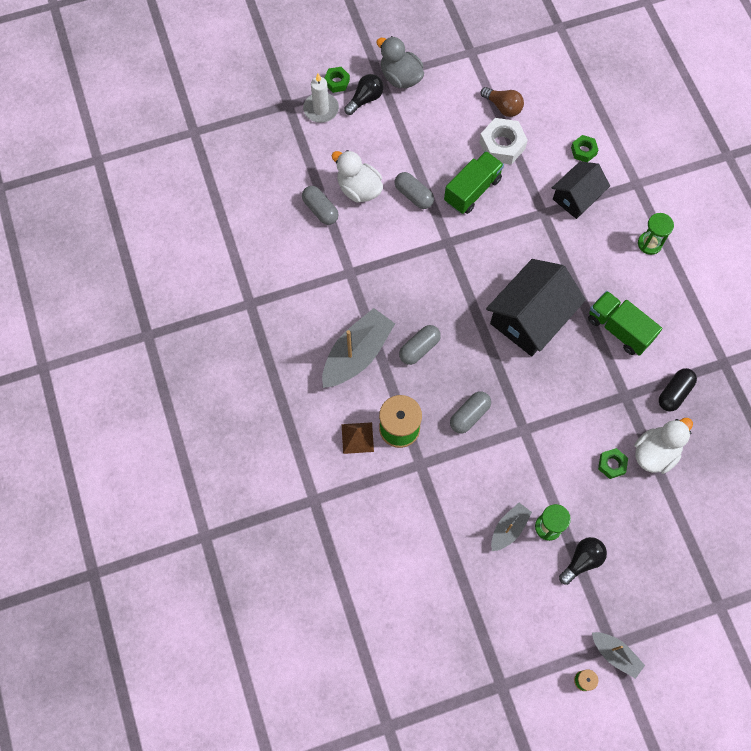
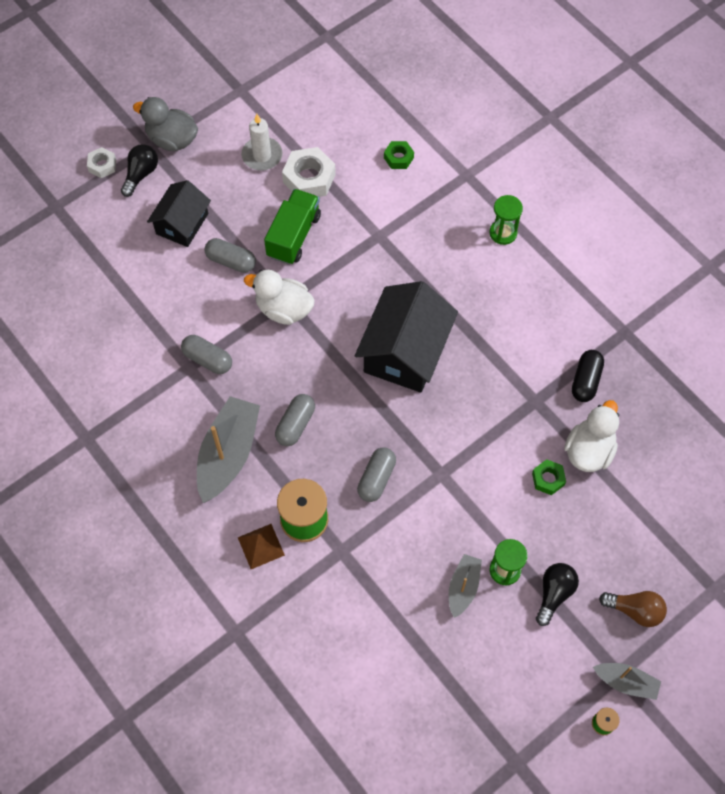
camera: 20 degrees left, 5 degrees down
(320, 210) = (132, 309): grey capsule -> grey capsule (208, 359)
(321, 109) = (94, 200): white candle -> white candle (262, 155)
(337, 82) = (102, 165): green nut -> white nut
(359, 189) = (167, 273): white duck -> white duck (284, 309)
(503, 107) = (296, 138): brown light bulb -> brown light bulb (635, 610)
(576, 197) = (408, 208): black house -> black house (182, 224)
(619, 329) = (503, 333): green truck -> none

